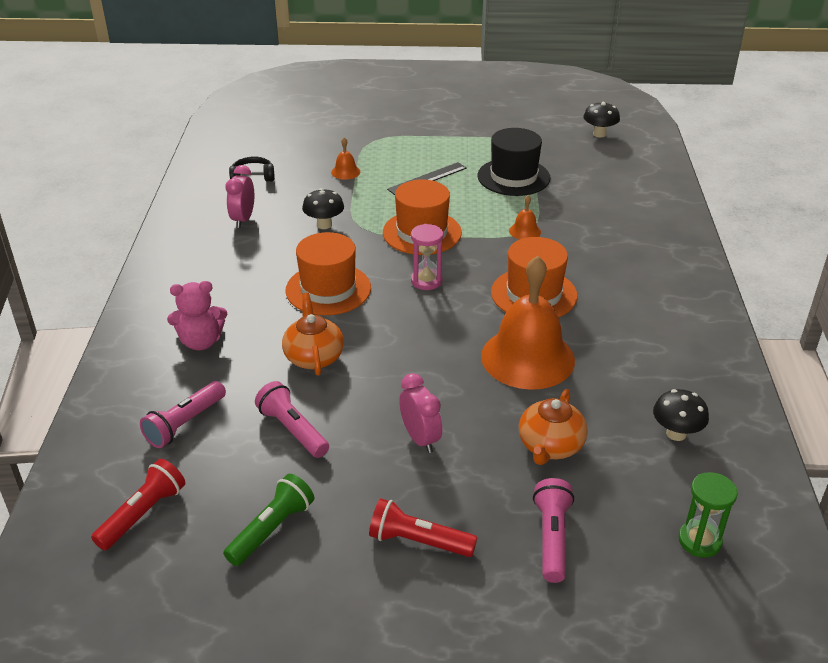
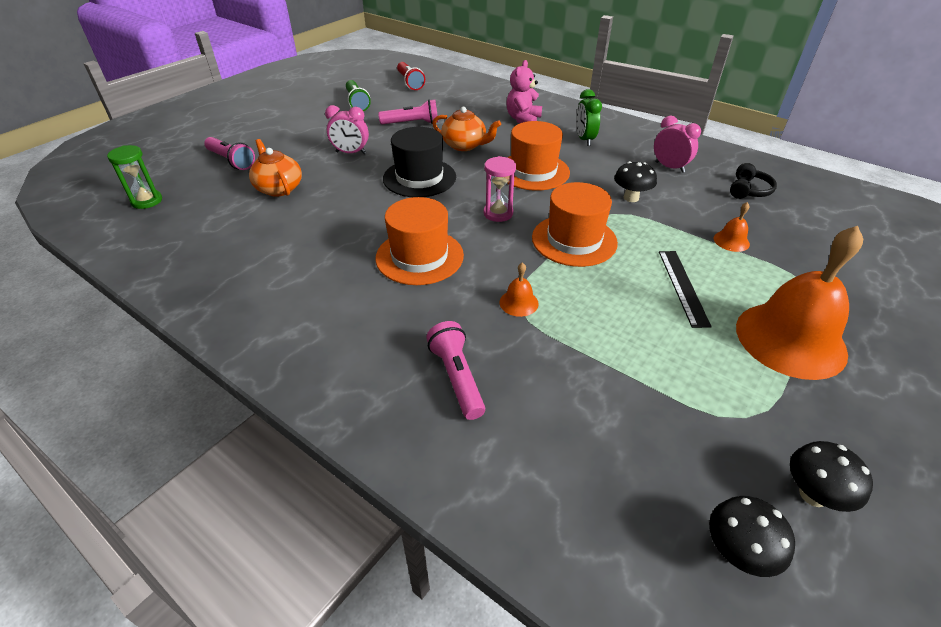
camera: 125 degrees right, 5 degrees up
(185, 424) = (456, 101): pink flashlight -> pink flashlight (457, 377)
(222, 281) = (584, 139): none -> green clock
(418, 541) = (292, 129): red flashlight -> none
(513, 177) = (644, 357): black hat -> black hat (419, 178)
(527, 358) = (357, 217): orange bell -> orange bell (790, 339)
(676, 433) = (206, 239): black mushroom -> black mushroom (813, 494)

